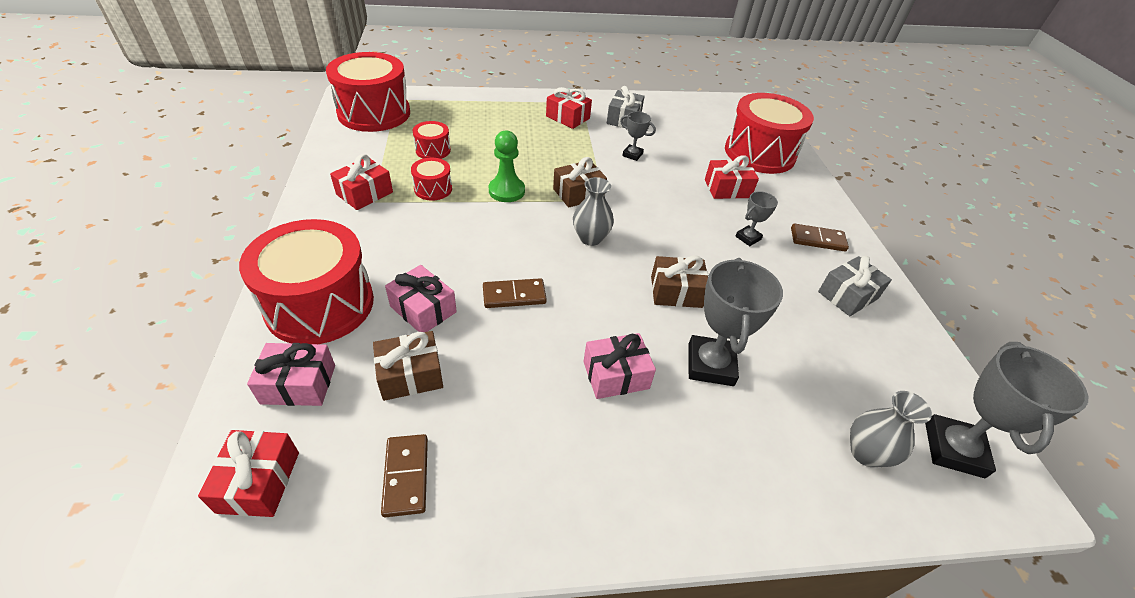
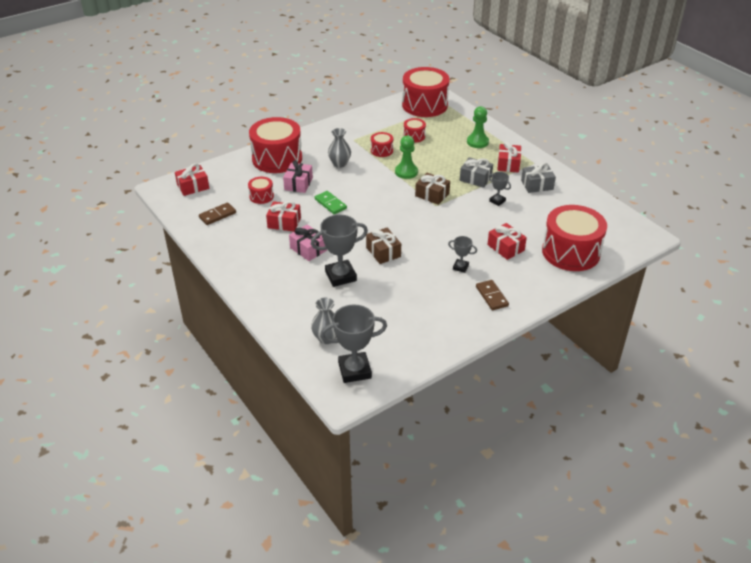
camera: 65 degrees right, 5 degrees down
(298, 384) = (236, 174): pink gift -> none
(365, 193) = (356, 135): red gift -> red gift (284, 223)
(410, 375) = (261, 196): brown gift -> red drum
(501, 115) = (477, 142): none -> green pawn
(514, 295) = (330, 204): brown domino -> green domino
(590, 238) = (397, 211): grey vase -> grey vase (339, 164)
(632, 155) = (497, 201): grey trophy -> grey trophy turned 45 degrees counterclockwise
(848, 295) = (446, 317): grey gift -> grey gift (475, 178)

